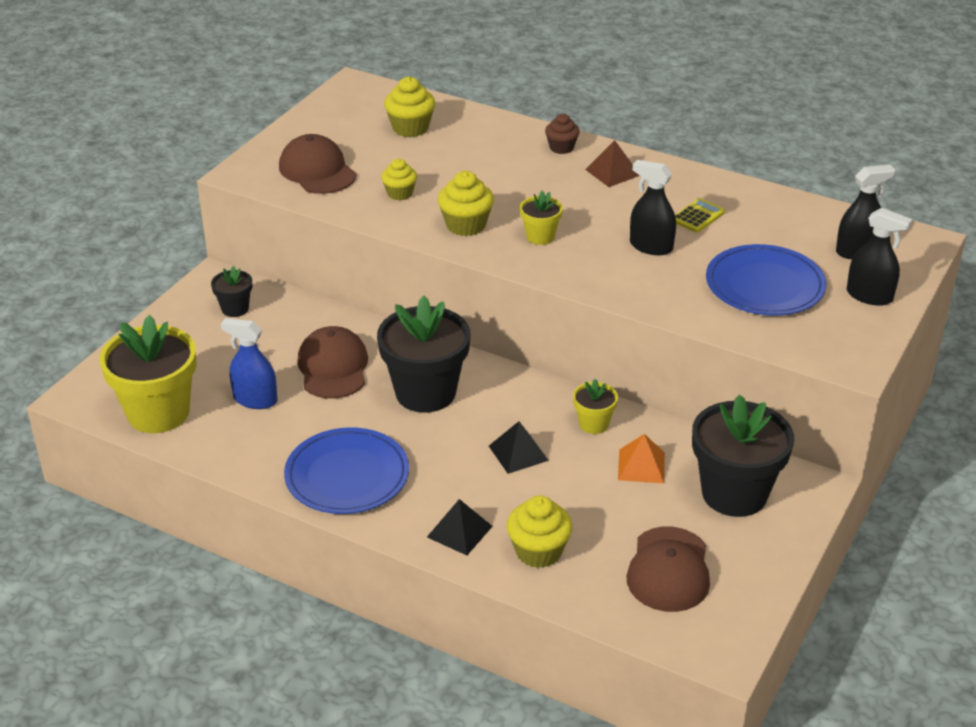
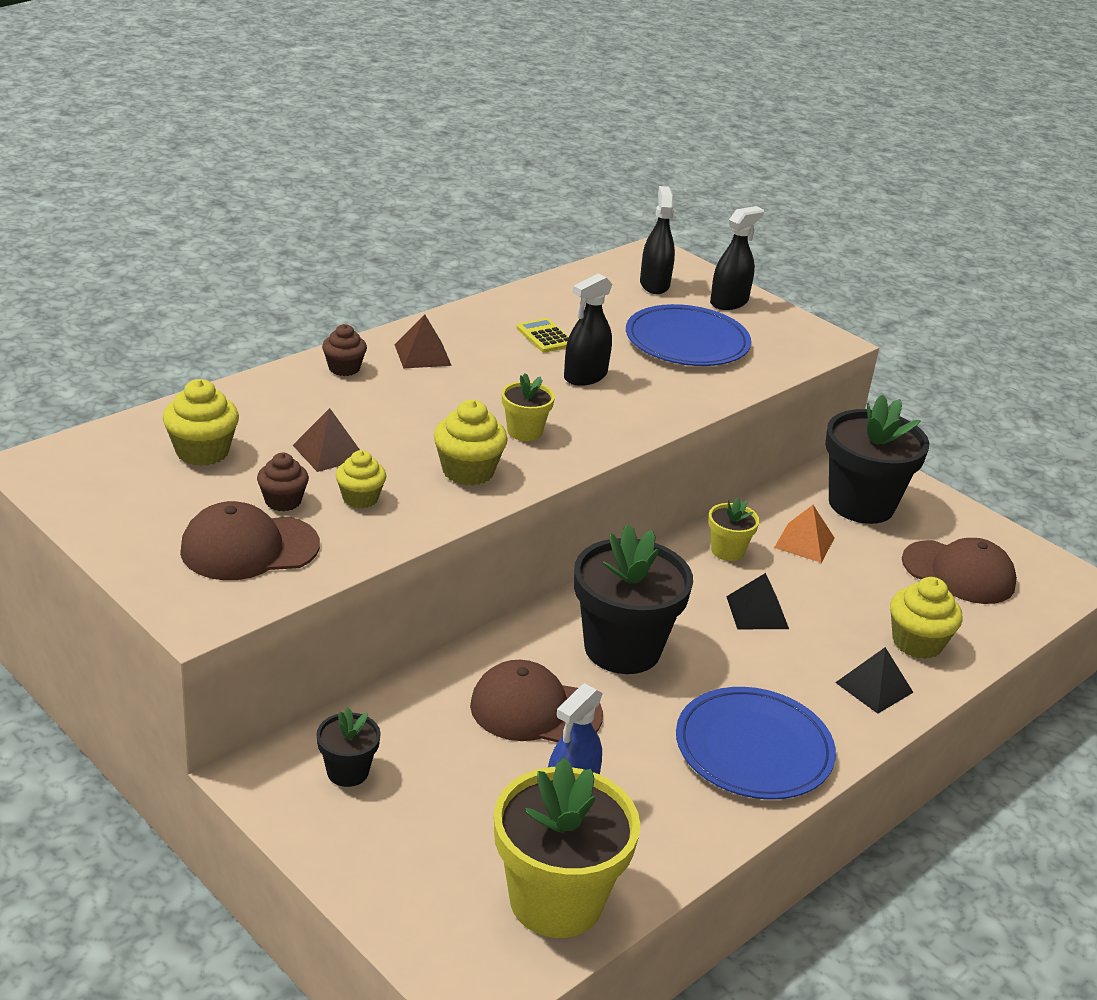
camera: 75 degrees left, 5 degrees down
(376, 168) = (283, 501): none -> brown cupcake
(447, 169) = (329, 452): none -> brown pyramid

